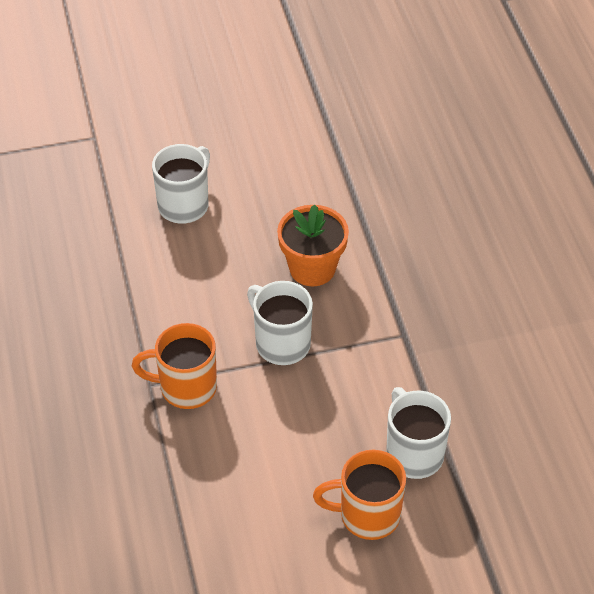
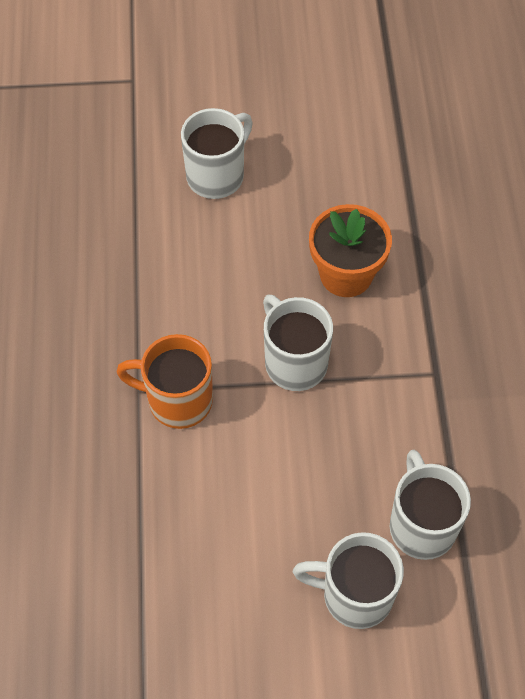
camera: 10 degrees right, 10 degrees up
(367, 515) = (354, 595): orange mug -> white mug

